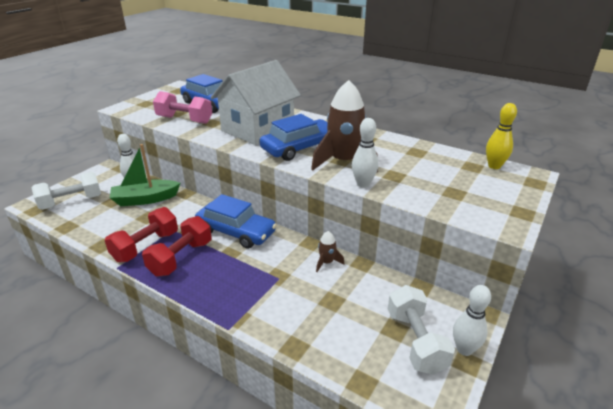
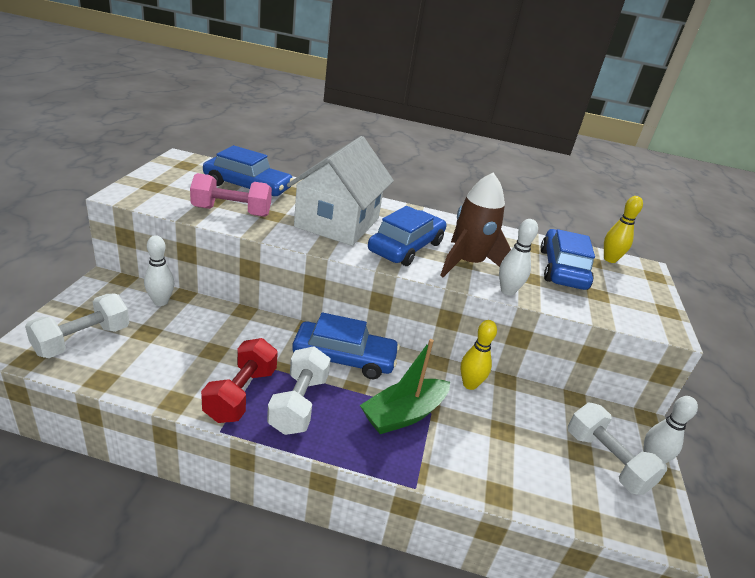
camera: 25 degrees left, 0 degrees up
(145, 199) = (194, 325): green boat -> green boat (403, 414)
(181, 258) = (298, 404): red dumbbell -> white dumbbell
(327, 262) = (469, 384): brown rocket -> yellow bowling pin
(434, 171) = (562, 269): none -> blue car

